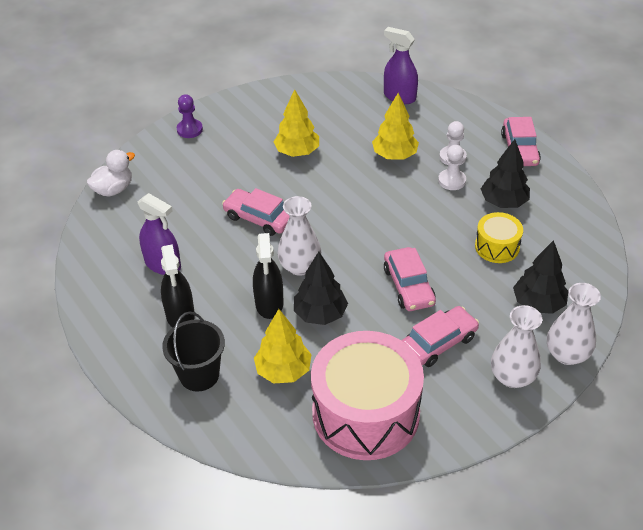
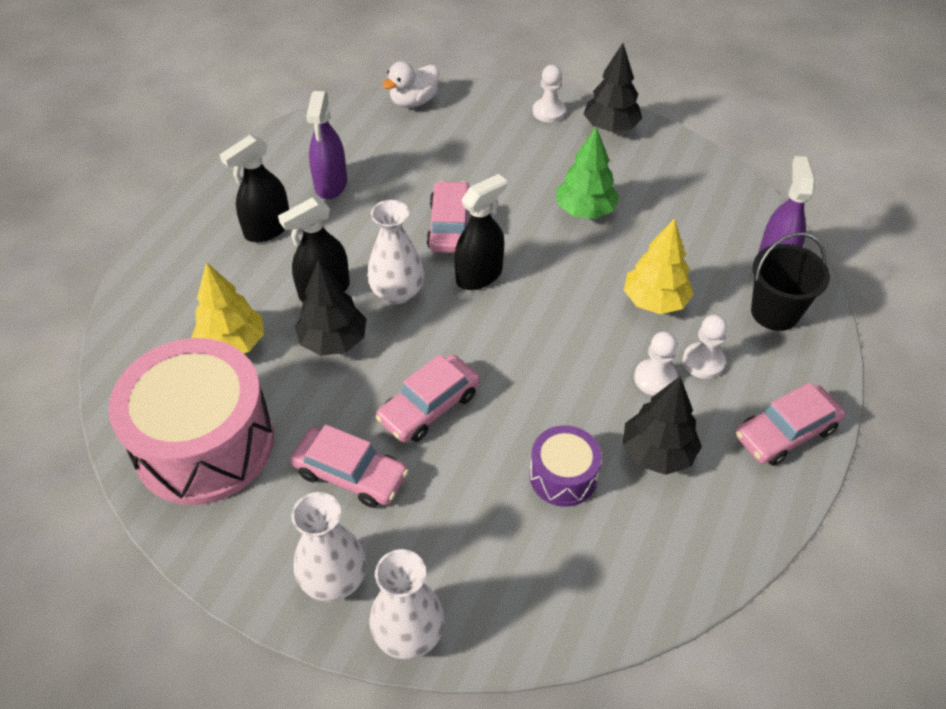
camera: 60 degrees right, 5 degrees up
(113, 189) = (414, 101): white duck -> white duck turned 120 degrees clockwise
(189, 129) = (549, 112): purple pawn -> white pawn
(199, 375) = (194, 279): black bucket -> black bucket (775, 312)
(297, 152) = (585, 211): yellow tree -> green tree
(315, 221) = (479, 275): none -> black spray bottle
(497, 247) = (563, 476): yellow drum -> purple drum
(538, 303) = (485, 564): black tree -> black tree (610, 127)

